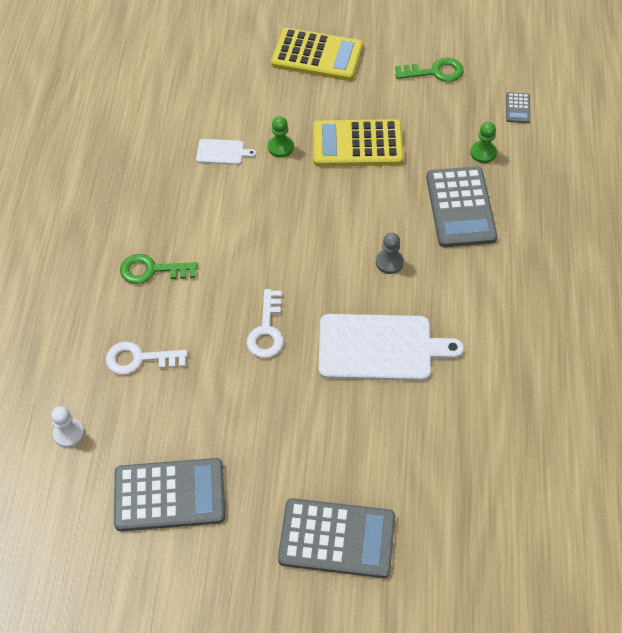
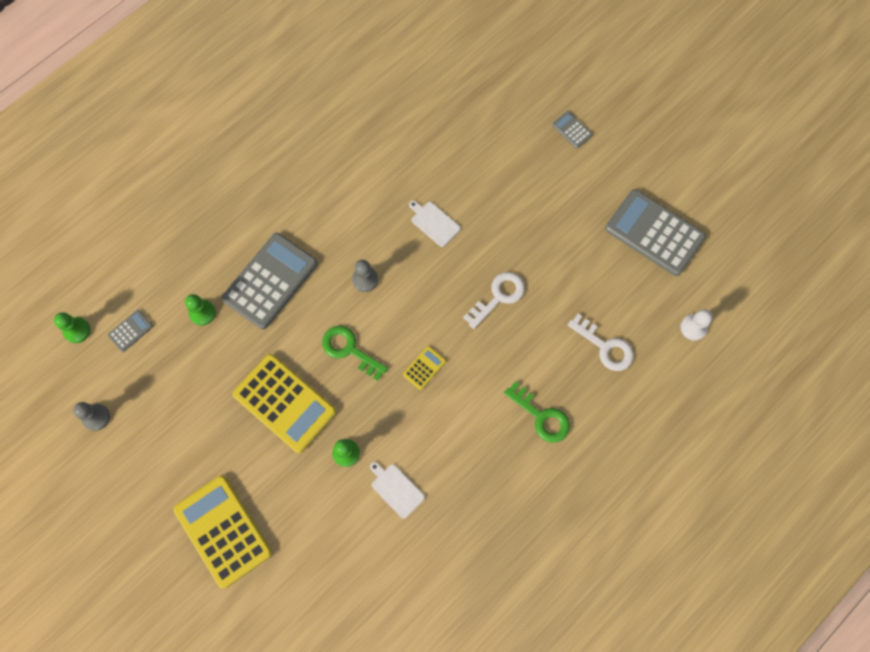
camera: 140 degrees left, 15 degrees up
(277, 237) = (424, 368): none -> yellow calculator
(337, 538) = (572, 130): grey calculator -> grey calculator, size x0.44
(380, 348) = (434, 223): white cutting board -> white cutting board, size x0.46
(435, 72) = (150, 423): green key -> green key (349, 350)
(474, 51) = (96, 417): none -> grey pawn
(553, 83) = (77, 330): none -> green pawn

